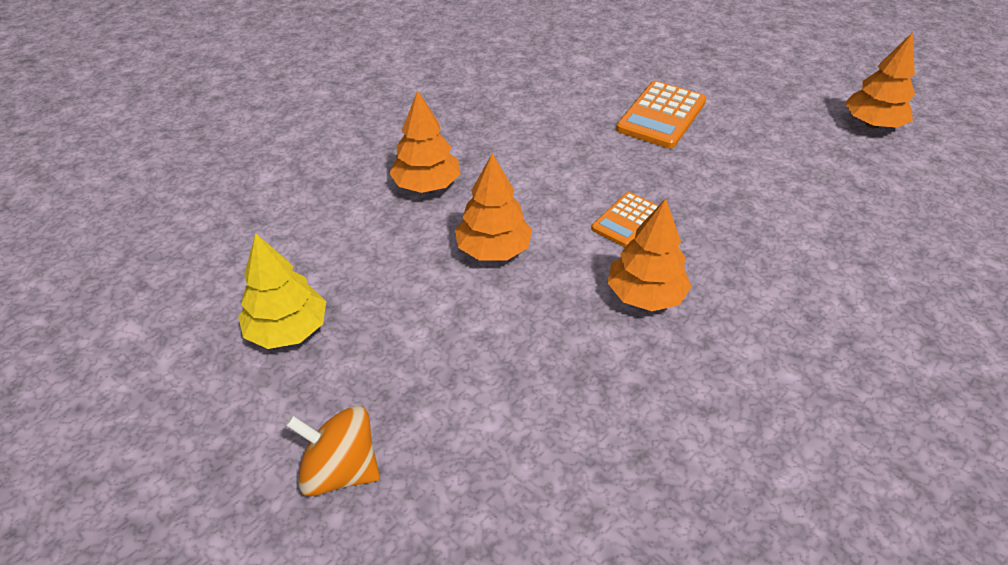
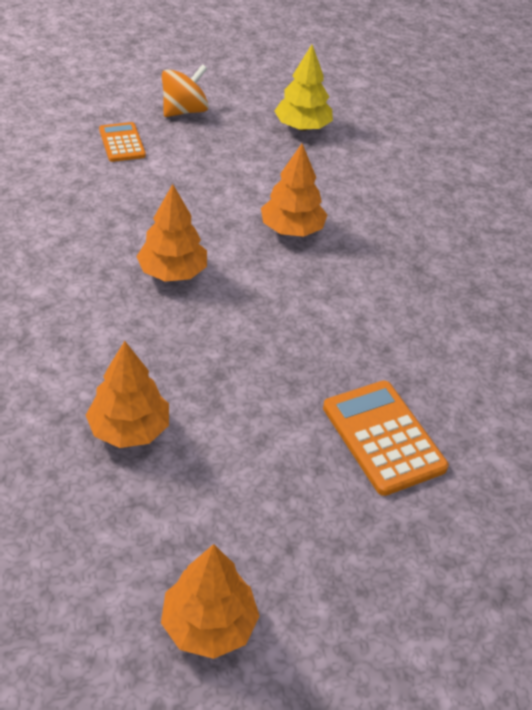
camera: 120 degrees right, 0 degrees up
(427, 185) = (400, 233): orange tree -> orange tree (129, 429)
(627, 220) = (255, 312): orange calculator -> orange calculator (122, 143)

